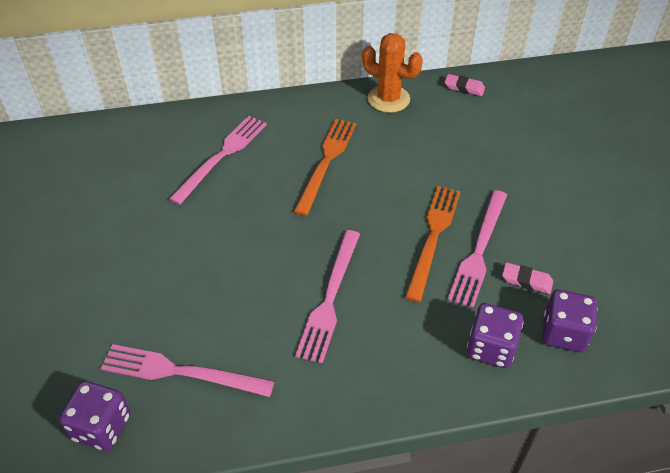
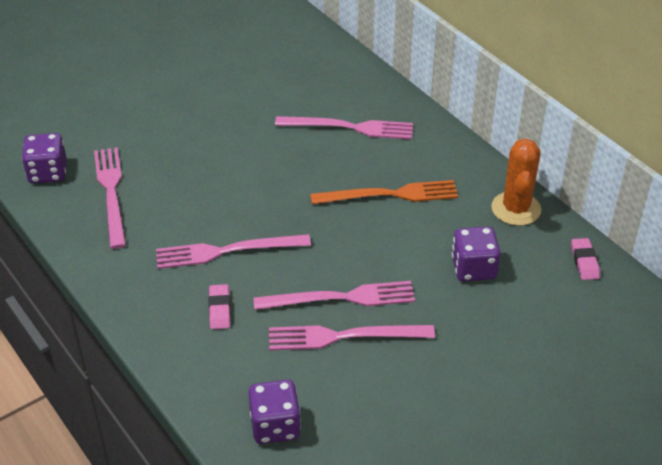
camera: 65 degrees right, 5 degrees down
(433, 237) = (341, 298): orange fork -> pink fork
(490, 348) = (229, 374): purple dice -> purple dice (473, 268)
(526, 281) = (326, 382): pink eraser -> pink eraser (219, 309)

